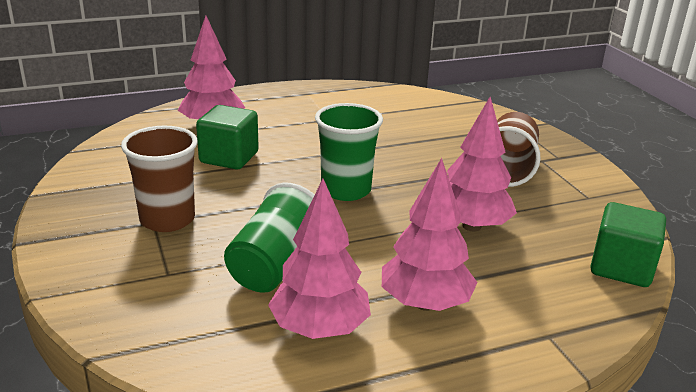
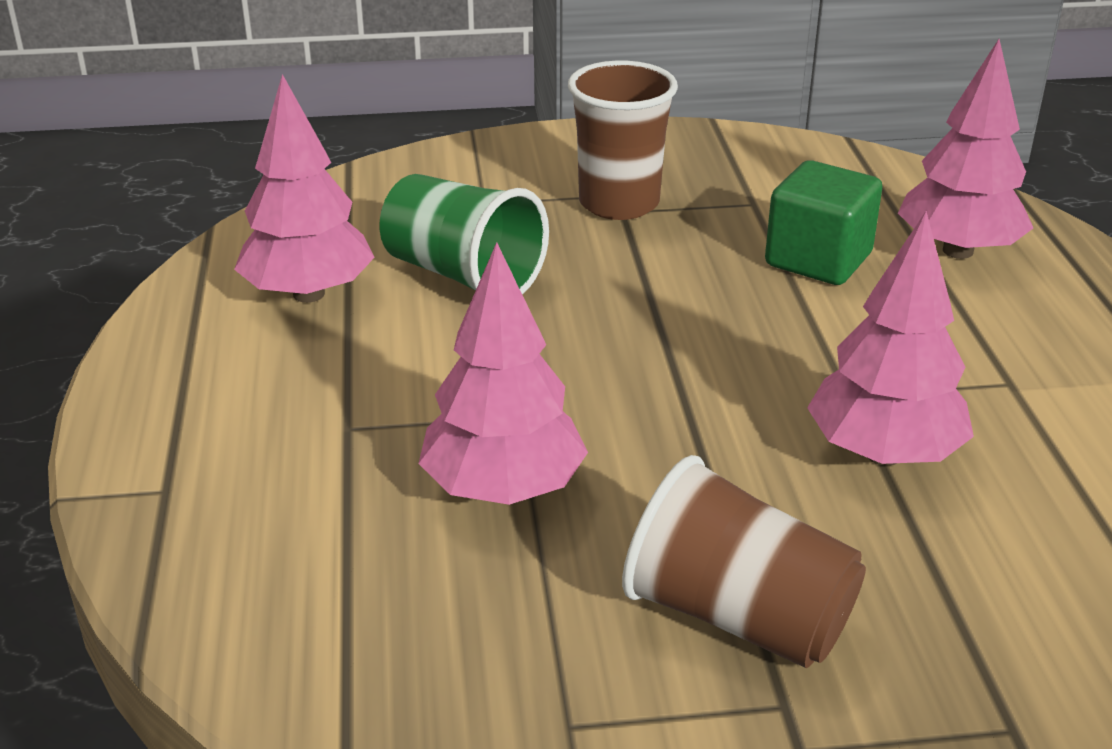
camera: 105 degrees right, 5 degrees up
(346, 190) = (676, 365): green cup -> none
(425, 303) = (310, 387): pink tree -> pink tree (883, 453)
(621, 267) = (276, 657): green cube -> none

